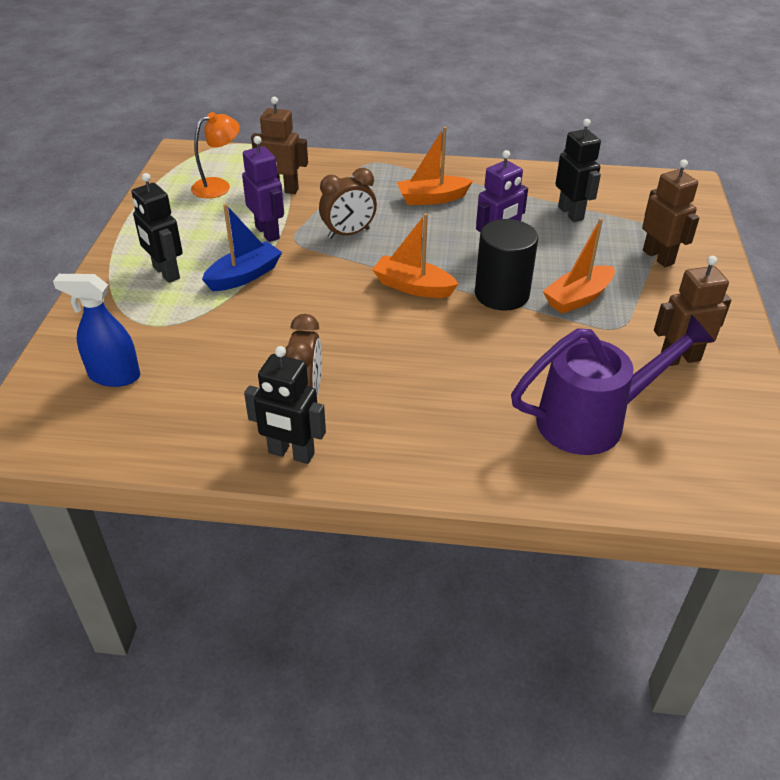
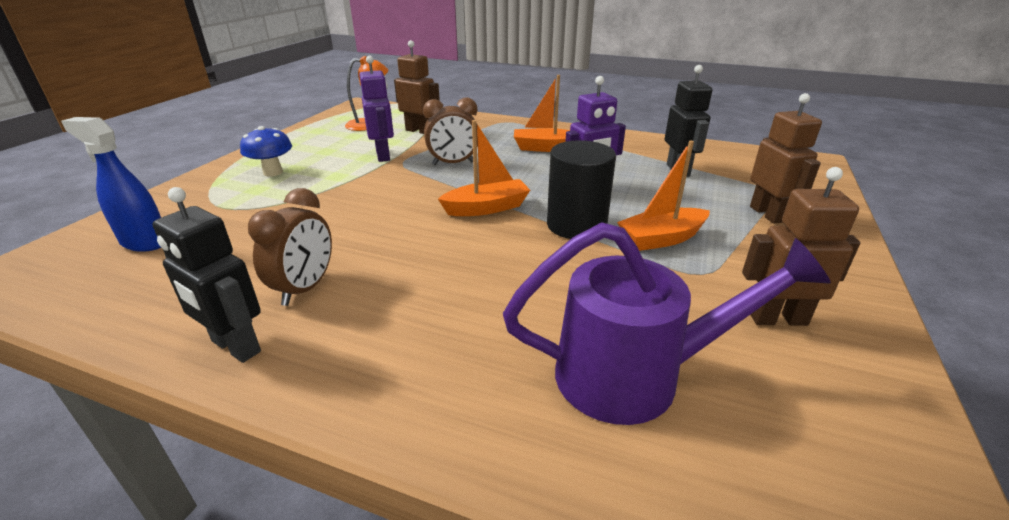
camera: 15 degrees right, 10 degrees down
(166, 273) = (273, 172): black robot -> blue mushroom
(244, 276) = (336, 182): blue boat -> none
(413, 287) = (487, 208): orange boat -> orange boat turned 120 degrees clockwise

